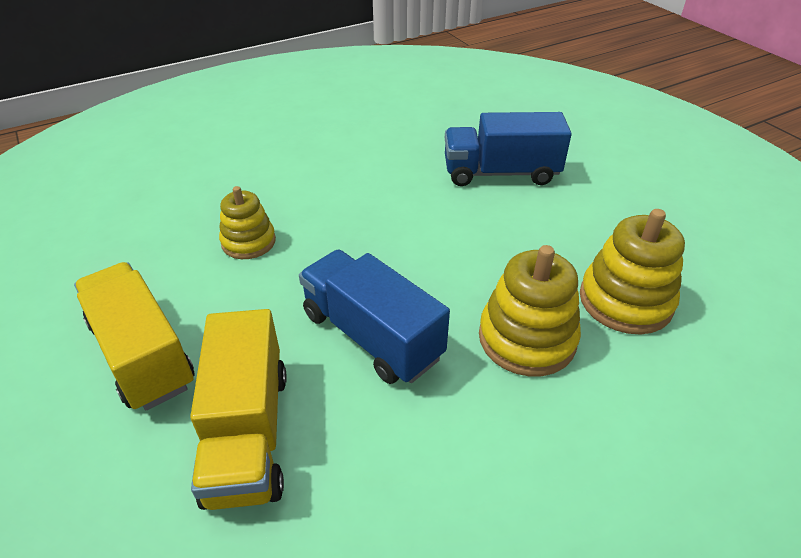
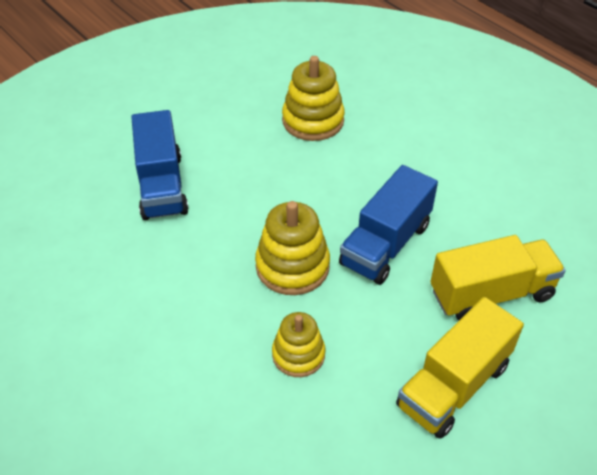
camera: 100 degrees left, 5 degrees up
(527, 338) = (362, 166): yellow stacking toy -> yellow stacking toy (292, 266)

